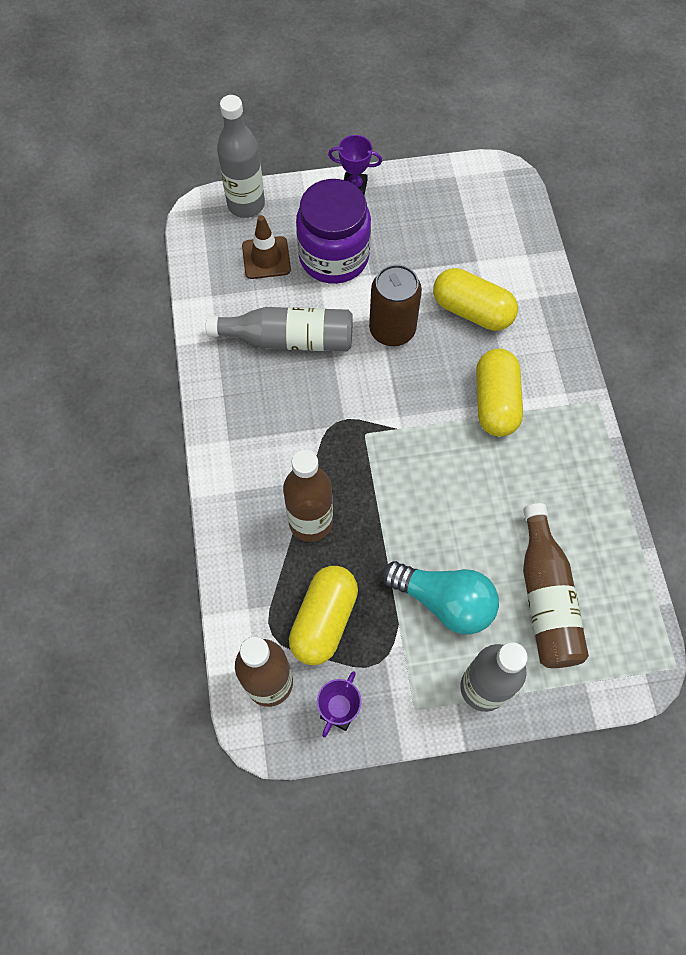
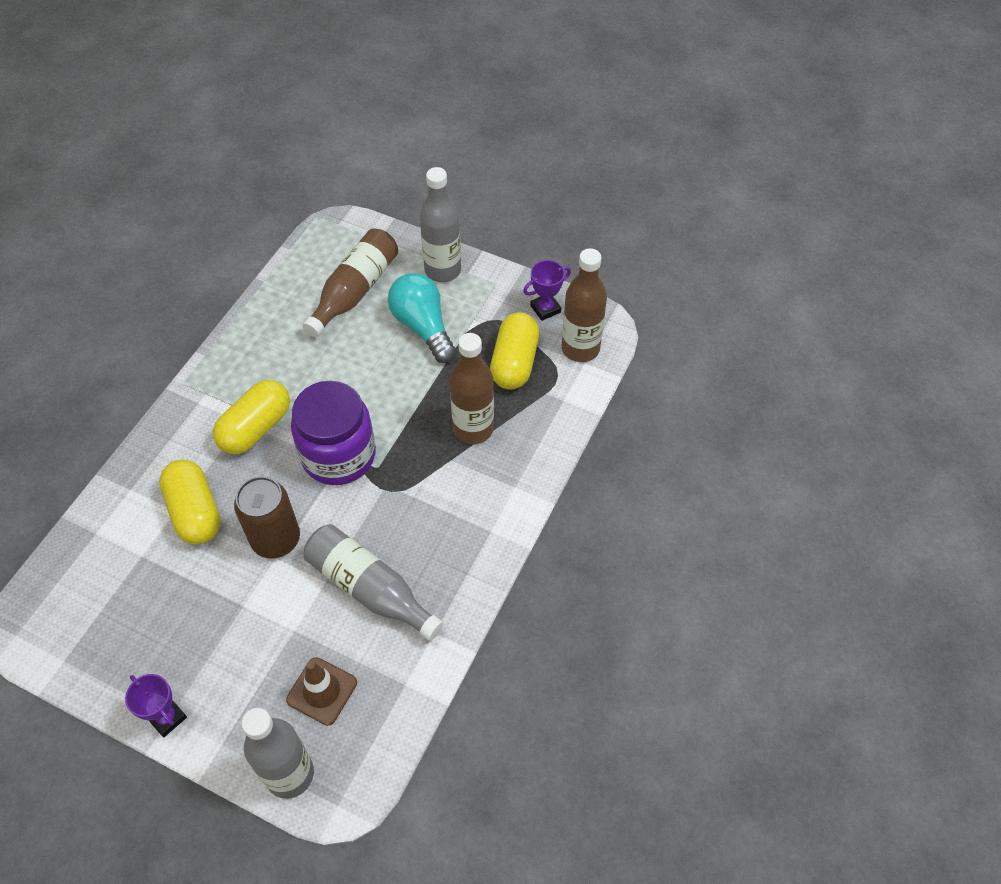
camera: 145 degrees left, 10 degrees down
(324, 620) = (514, 362): yellow capsule -> yellow capsule turned 45 degrees counterclockwise
(334, 257) = (259, 647): purple jar -> purple jar (338, 455)

